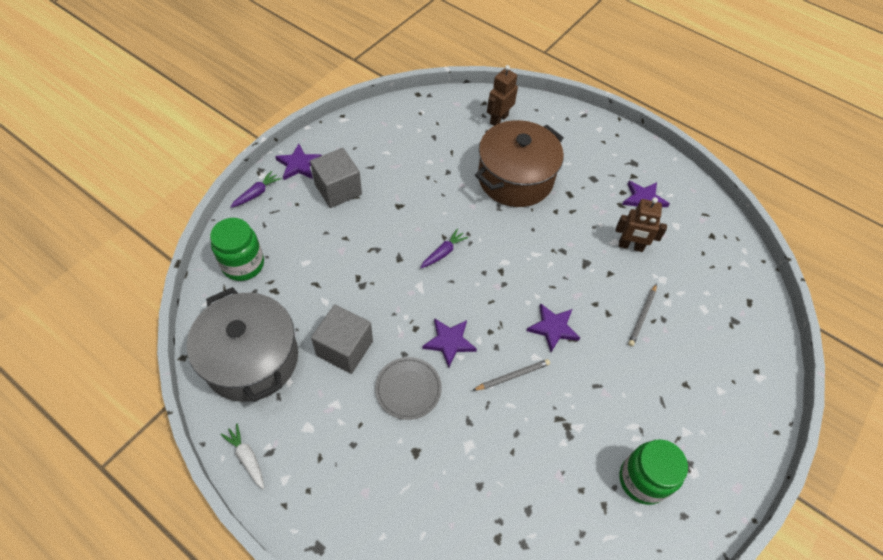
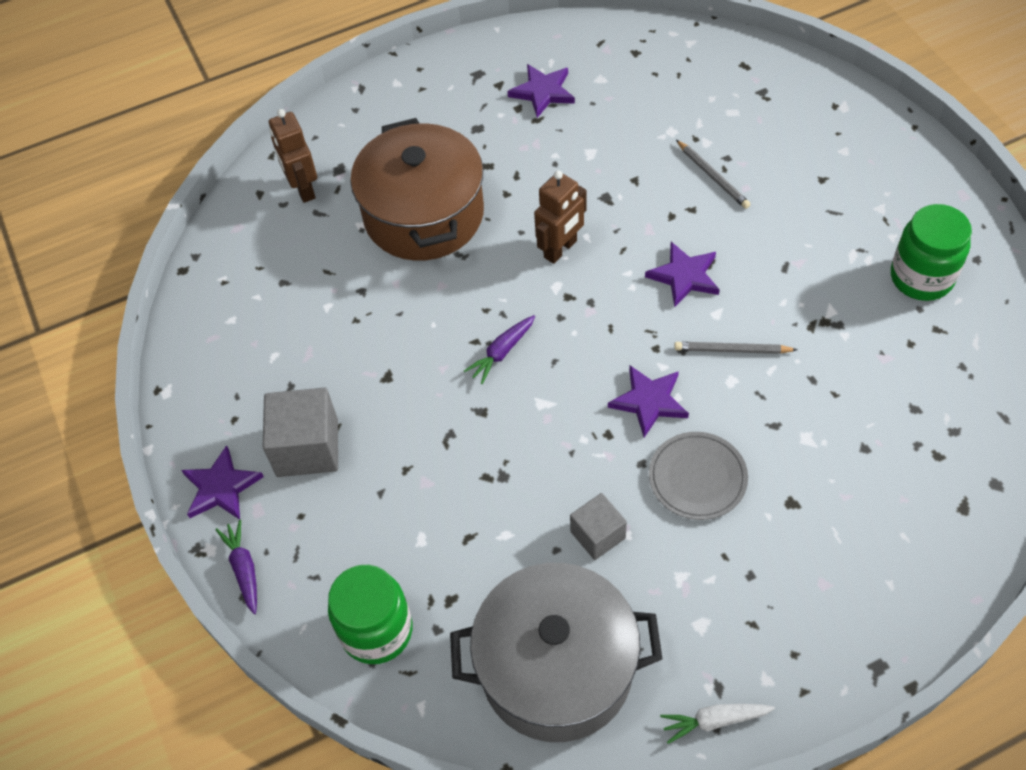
camera: 55 degrees left, 0 degrees up
(345, 348) = (598, 535): grey cube -> grey cube, size x0.62
(443, 252) = (502, 352): purple carrot -> purple carrot turned 120 degrees counterclockwise
(512, 376) = (732, 350): grey pencil -> grey pencil turned 90 degrees counterclockwise
(630, 246) = (606, 140): brown robot -> brown robot (561, 249)

